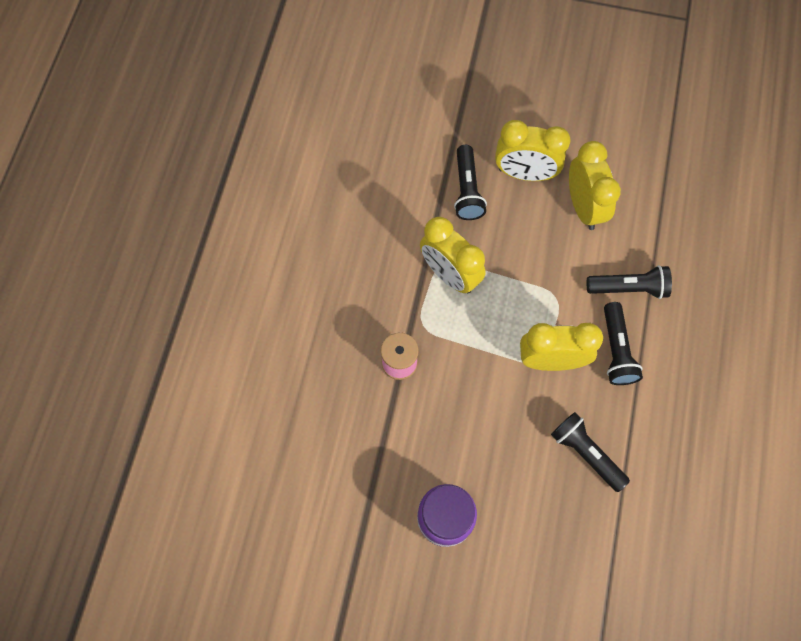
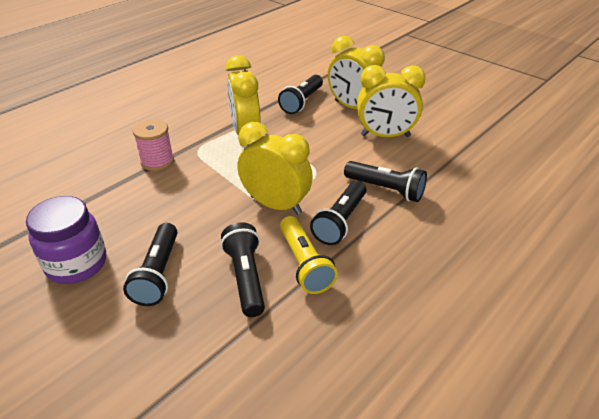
camera: 30 degrees right, 30 degrees down
(517, 489) = (158, 273): none -> black flashlight
(583, 207) = (385, 136): yellow clock -> yellow clock turned 75 degrees clockwise
(619, 414) = (304, 264): none -> yellow flashlight

